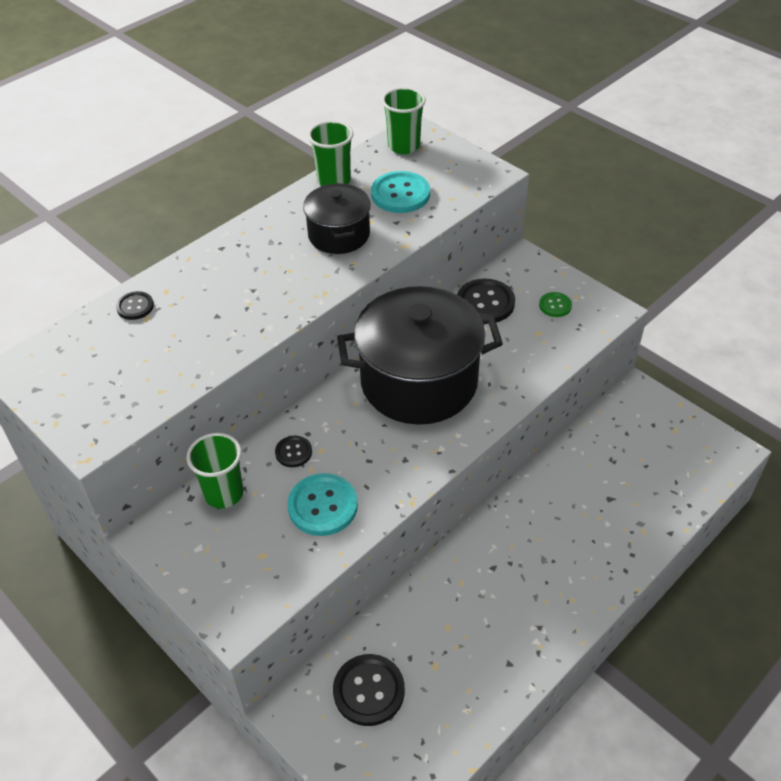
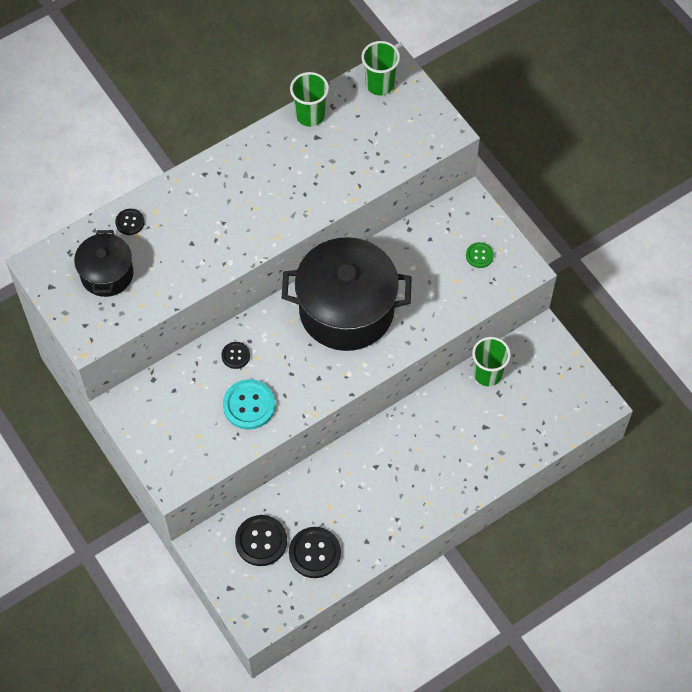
camera: 10 degrees right, 15 degrees up
(224, 493) = (178, 381): green cup -> green cup (487, 374)
(339, 235) = (302, 178): black pot -> black pot (107, 274)
(400, 194) = (363, 141): turquoise button -> none
(485, 303) = (421, 242): black button -> black button (314, 553)

